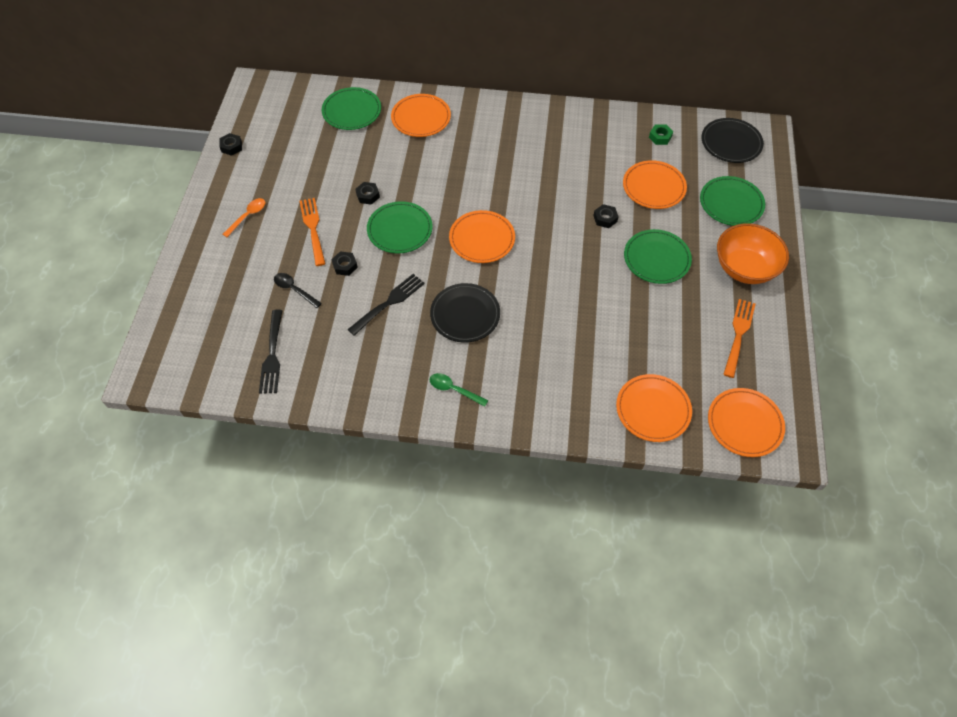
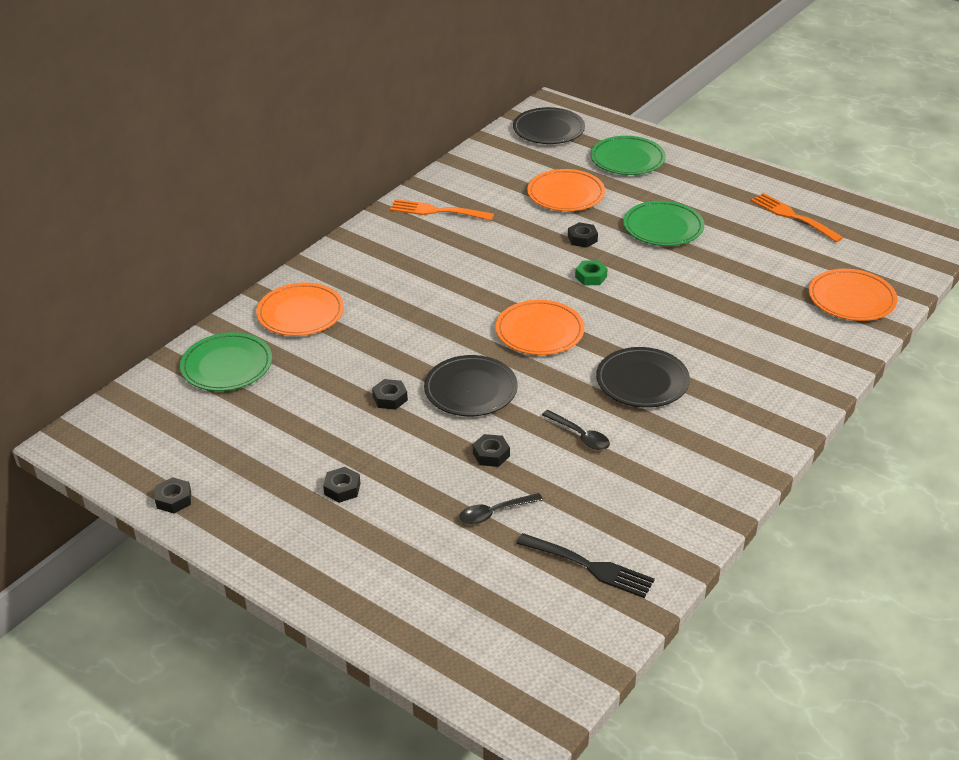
camera: 60 degrees left, 20 degrees down
(247, 216) = (325, 521): orange spoon -> none
(277, 211) = (342, 489): none -> black nut
(313, 228) = (403, 464): orange fork -> orange fork (437, 211)
(389, 303) = (580, 435): black fork -> black spoon
(400, 230) = (470, 390): green plate -> black plate
(454, 390) = (744, 425): green spoon -> none
(660, 137) = (500, 165): green nut -> green nut (591, 277)
(744, 268) = (715, 183): orange bowl -> none
(744, 424) = (899, 252): orange plate -> none

